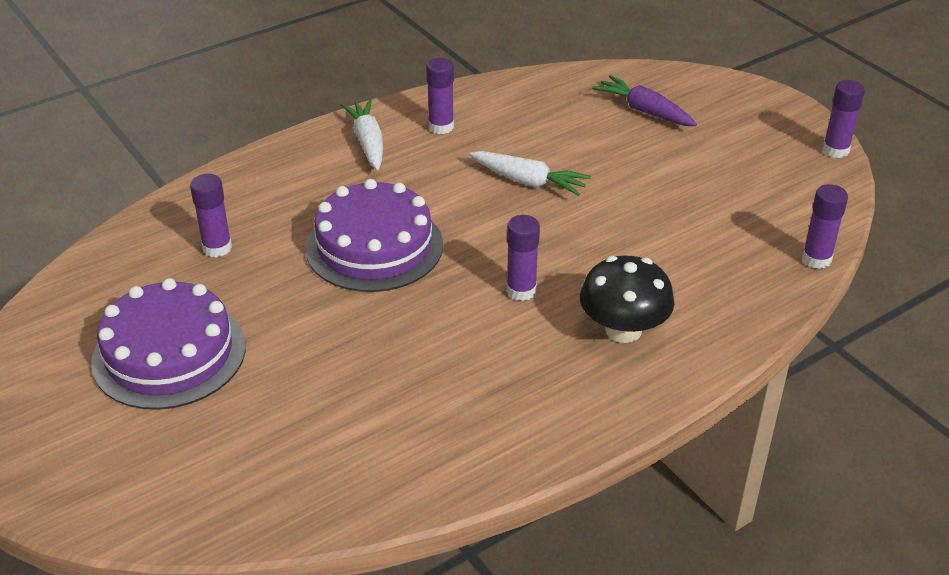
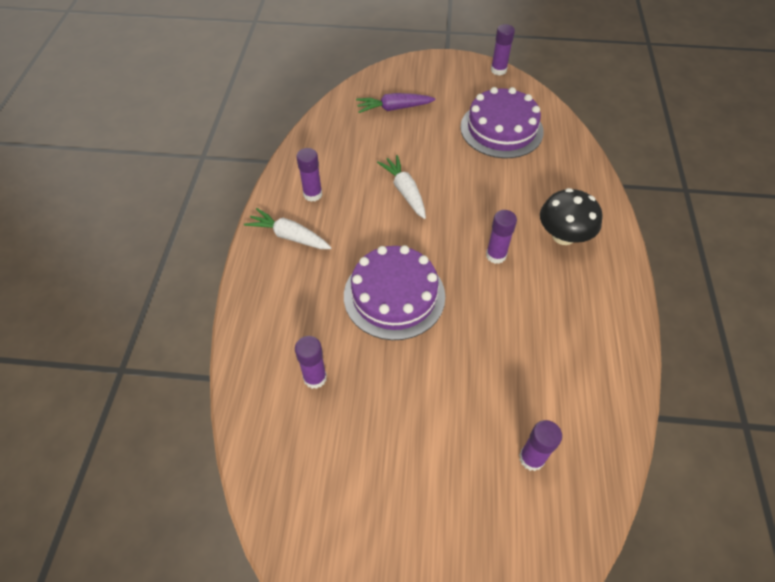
camera: 50 degrees left, 15 degrees up
(169, 354) = (399, 468): purple cake -> purple cake (501, 129)
(528, 181) = (405, 191): white carrot -> white carrot turned 90 degrees counterclockwise
(816, 259) = (572, 133): purple glue stick -> purple glue stick (531, 458)

